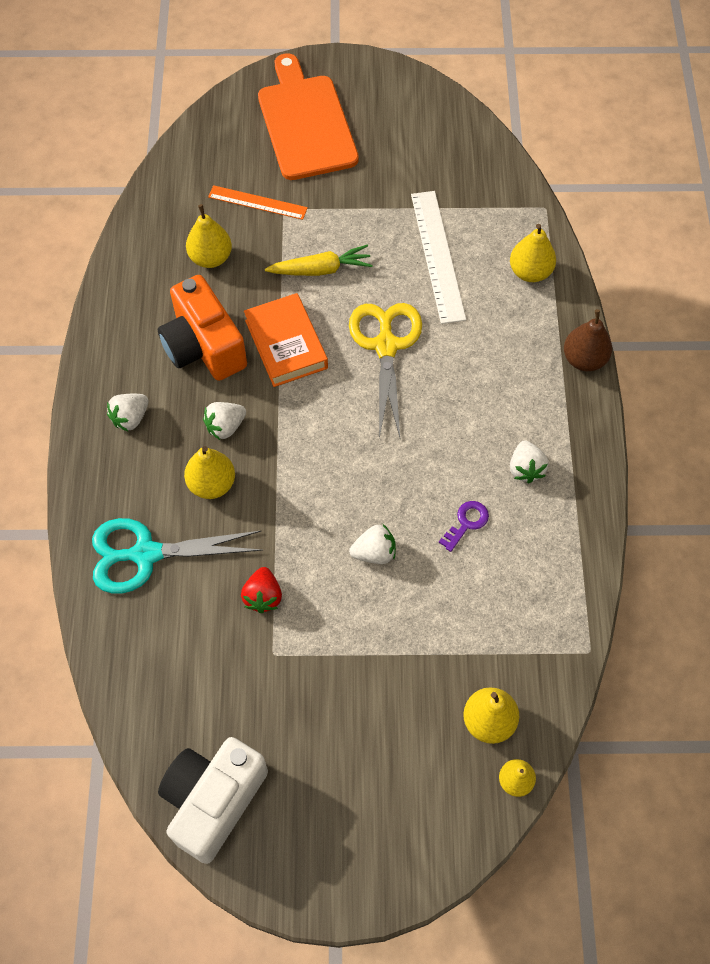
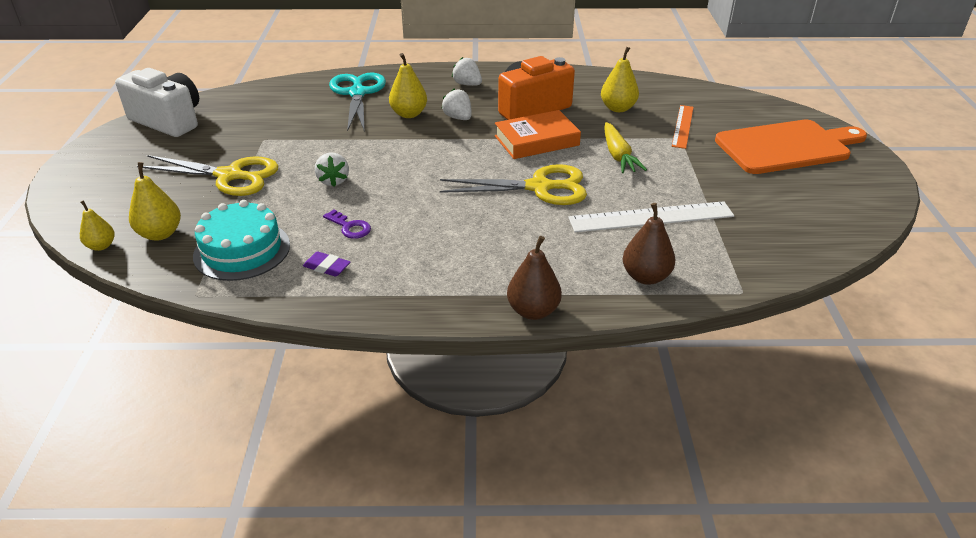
camera: 90 degrees right, 25 degrees down
(263, 596) = (311, 135): red strawberry -> none
(364, 675) = (230, 176): none -> yellow scissors
(513, 624) = (242, 250): none -> turquoise cake
(525, 469) = (401, 264): white strawberry -> none
(530, 272) = (645, 277): yellow pear -> brown pear
(536, 535) = (327, 267): none -> purple eraser

